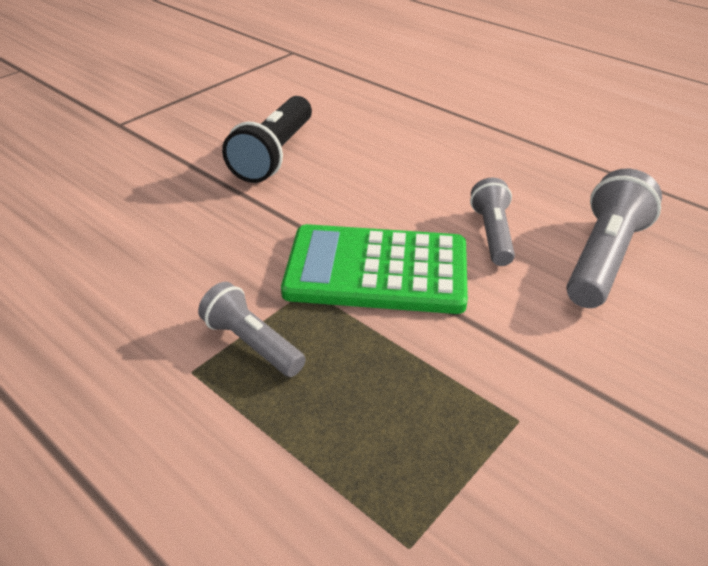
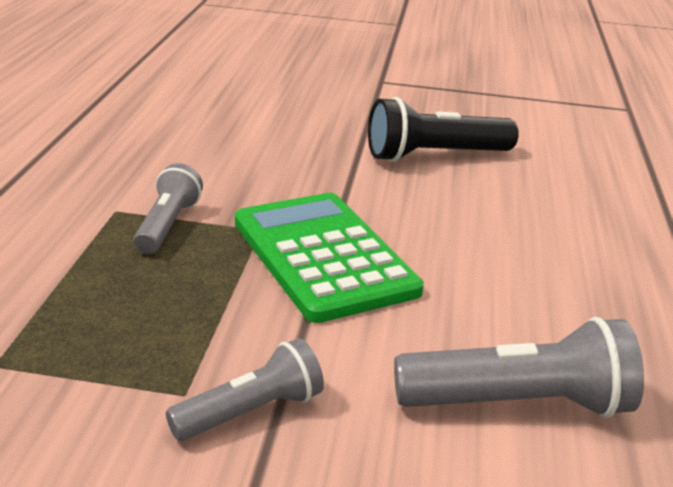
camera: 55 degrees right, 10 degrees down
(492, 234) = (465, 310): grey flashlight -> grey flashlight (251, 411)

